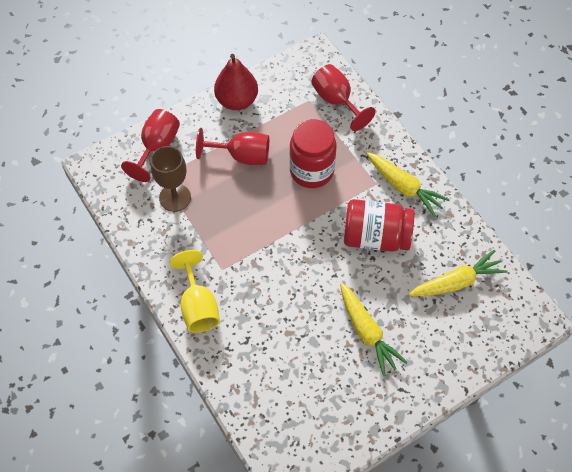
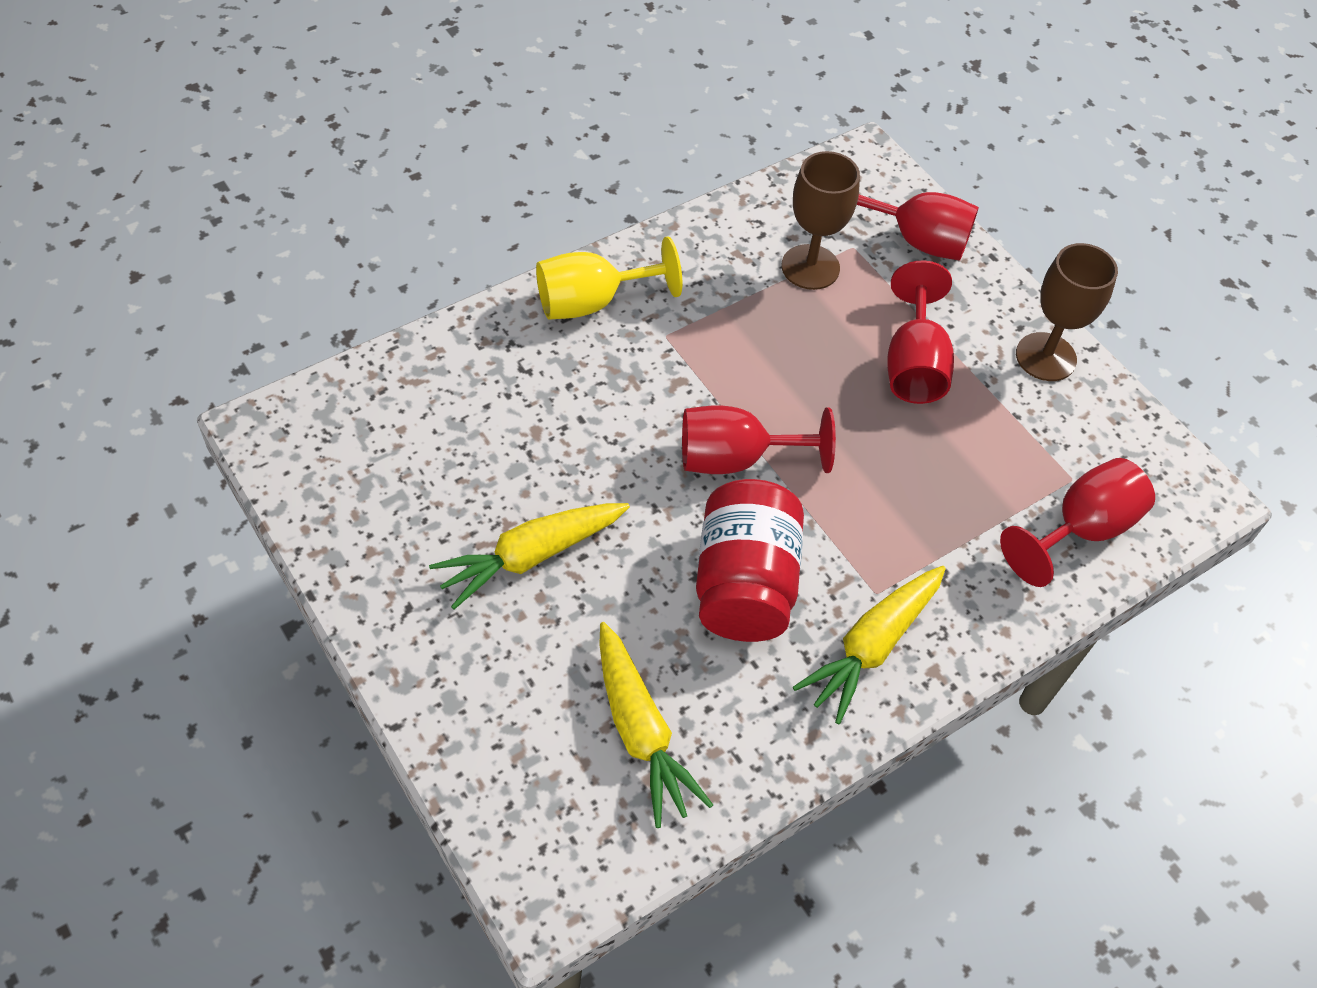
camera: 85 degrees right, 5 degrees down
(237, 101) = (1045, 357): red pear -> brown goblet
(303, 238) = (736, 459): none -> red goblet
(311, 171) = (893, 478): red jar -> none

